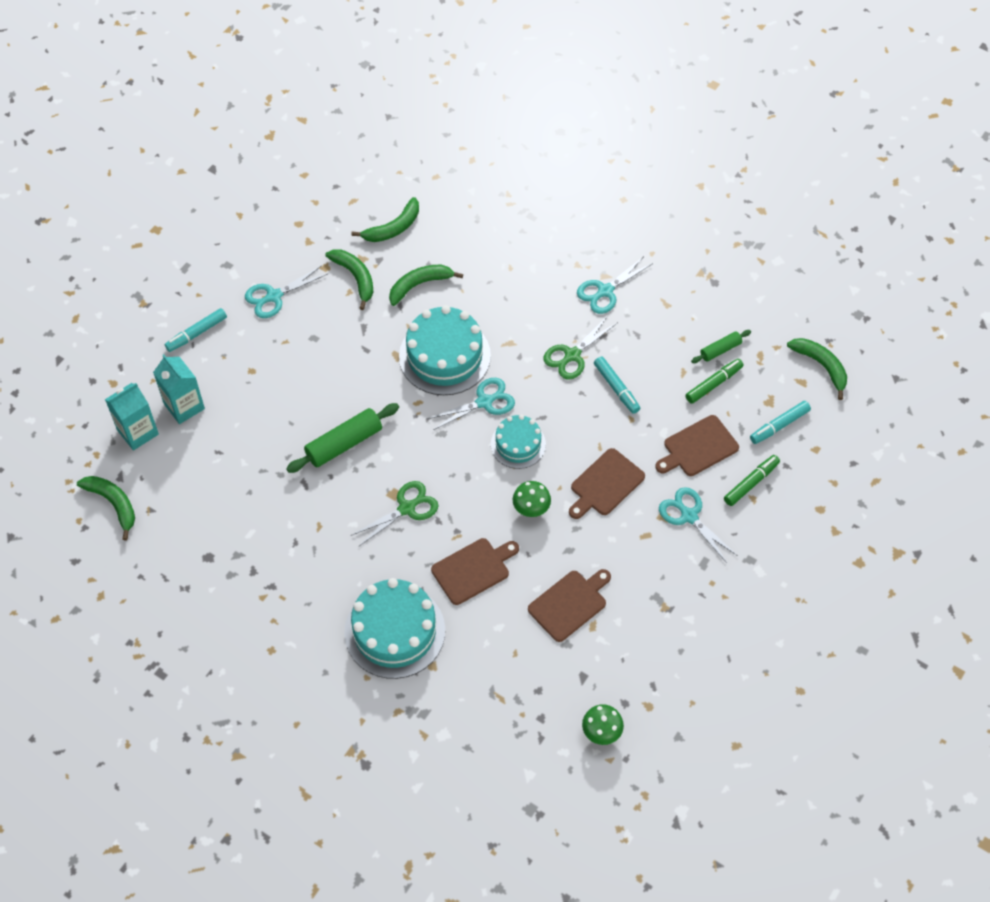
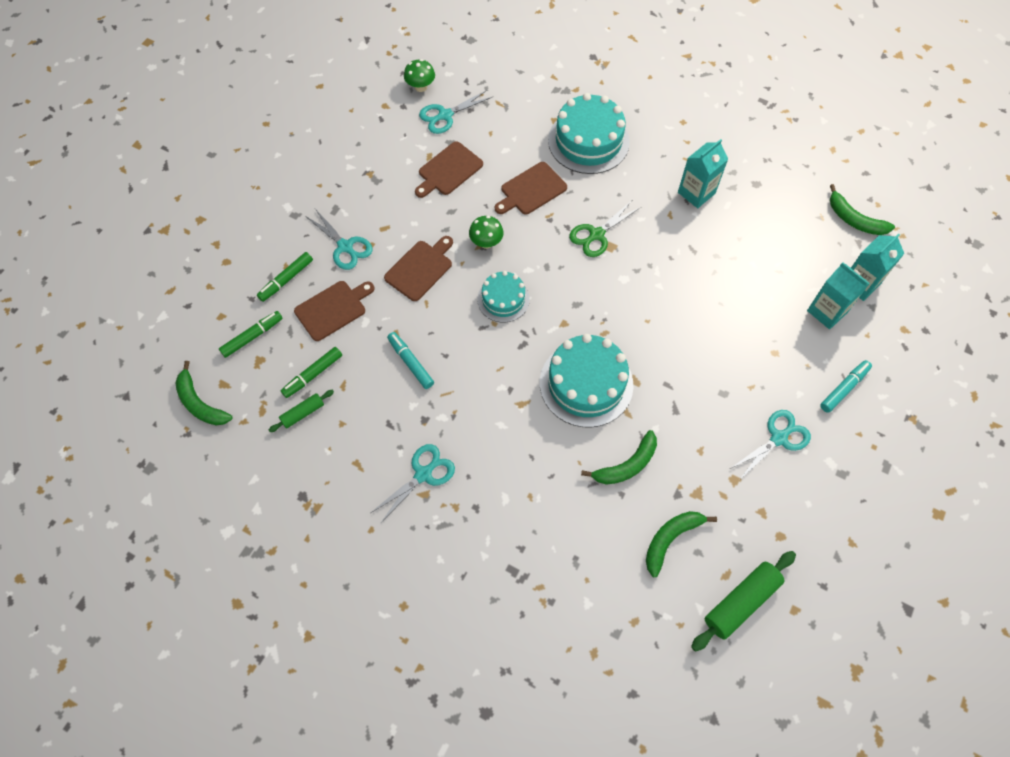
camera: 175 degrees right, 5 degrees up
(281, 551) = (696, 193): none -> turquoise carton
(344, 443) = (666, 287): green rolling pin -> green rolling pin (741, 602)
(355, 278) = (698, 468): green banana -> none
(484, 402) = (540, 338): turquoise scissors -> turquoise scissors (445, 115)
(572, 355) = (456, 395): green scissors -> none
(779, 425) = (252, 336): turquoise marker -> green marker

